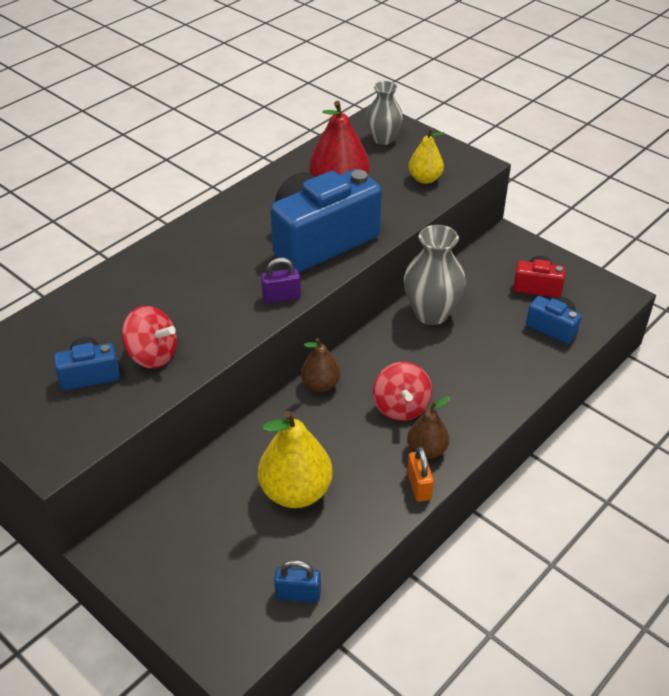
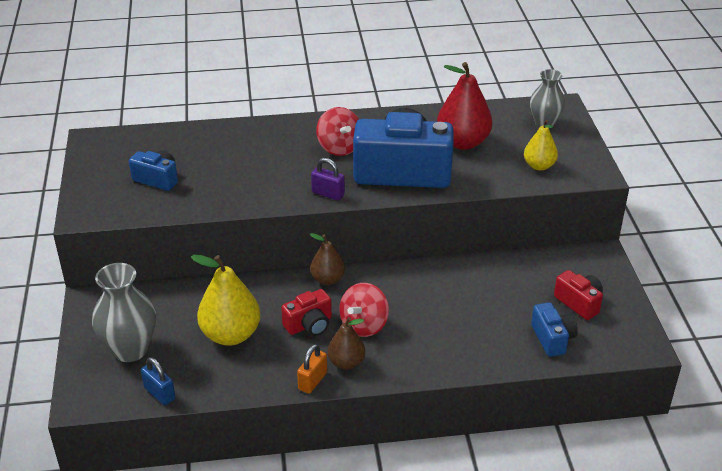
camera: 40 degrees right, 5 degrees down
(152, 355) = (205, 187): red spinning top -> red spinning top (339, 147)
(355, 436) = (309, 325): none -> red camera
(431, 313) = (467, 276): grey vase -> grey vase (130, 349)

